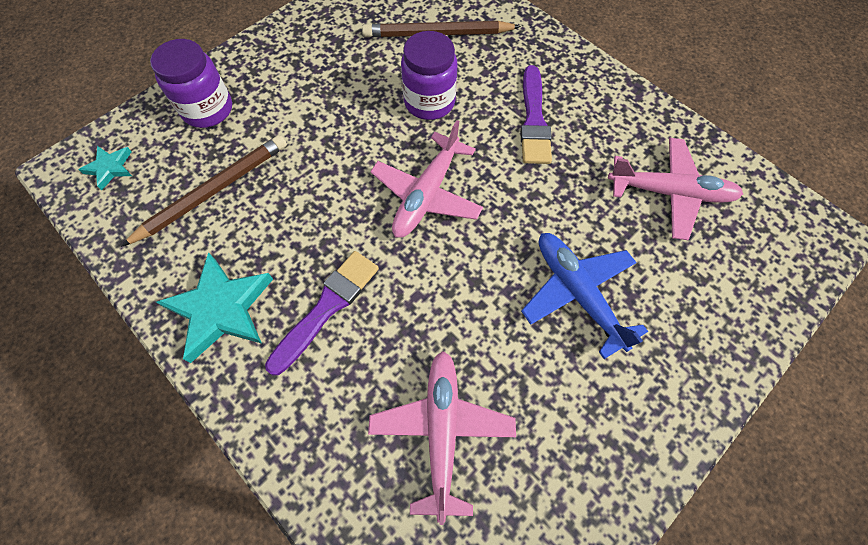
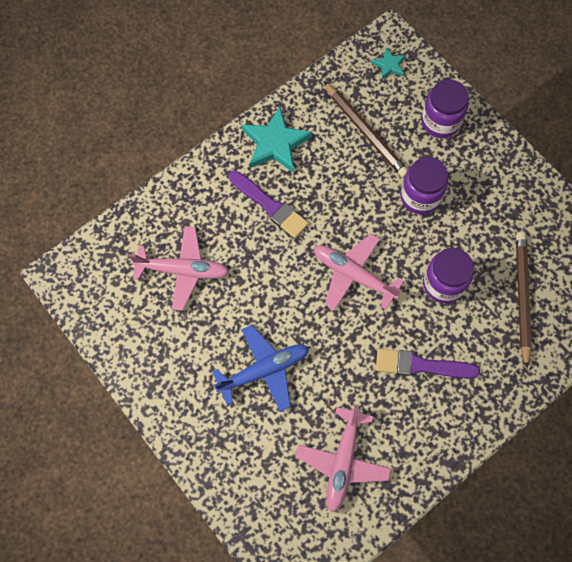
camera: 95 degrees right, 5 degrees up
(314, 127) = (420, 196): none -> purple jar

